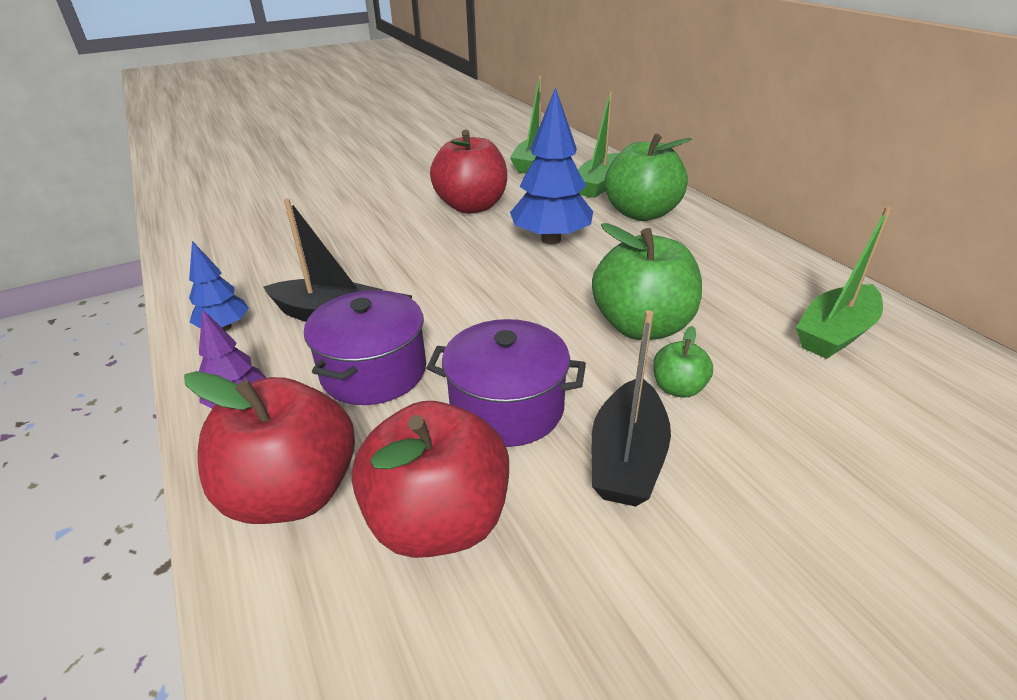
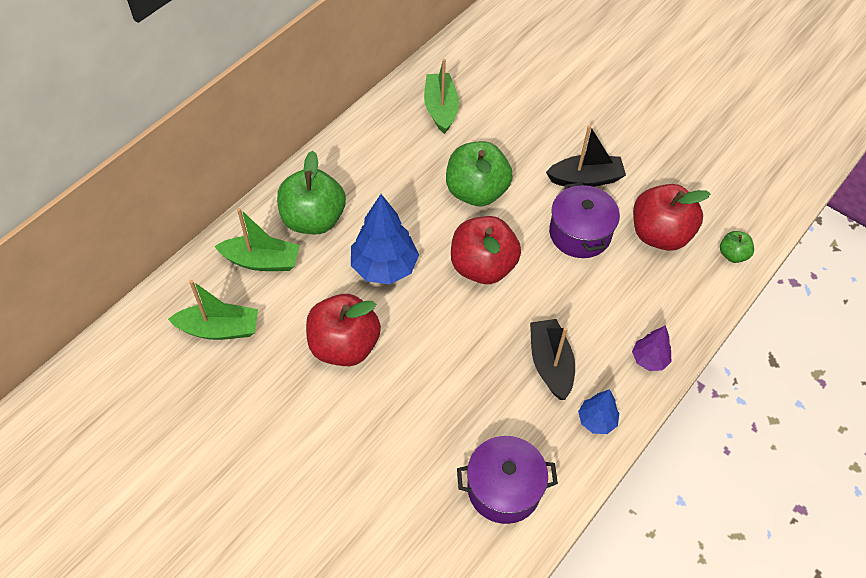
camera: 115 degrees left, 20 degrees up
(293, 492) = (682, 296): red apple -> red apple (482, 266)
(374, 371) = (588, 307): purple pot -> purple pot (504, 488)
(678, 388) = (525, 168): green apple -> green apple (732, 255)
(835, 333) = (441, 109): green boat -> green boat turned 120 degrees counterclockwise

